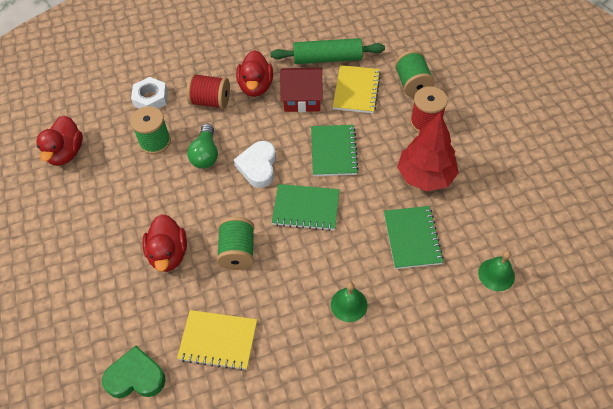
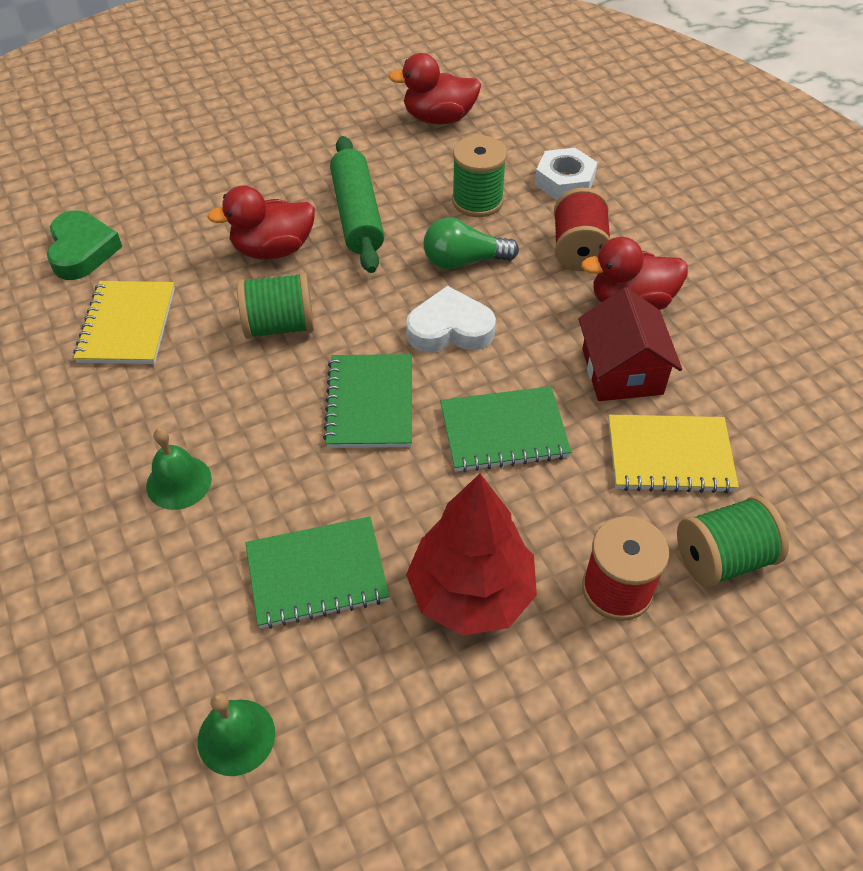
camera: 80 degrees right, 5 degrees down
(327, 58) = (741, 401): green rolling pin -> green rolling pin (357, 215)

